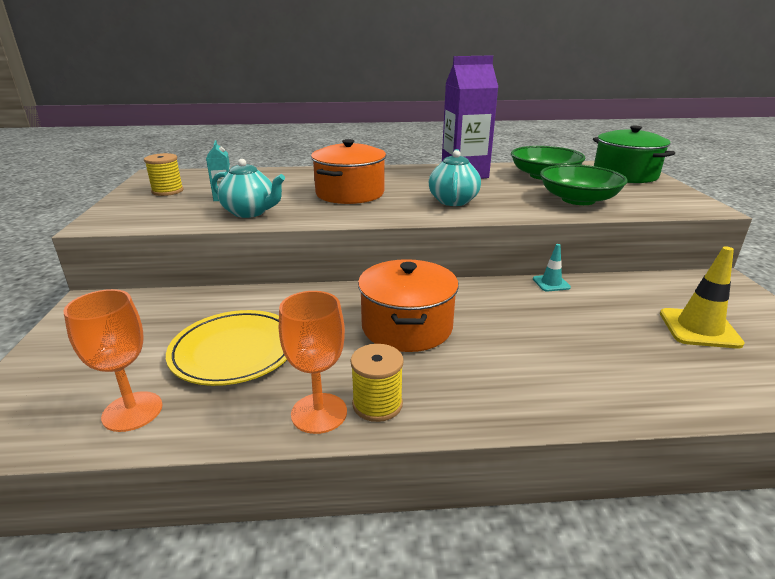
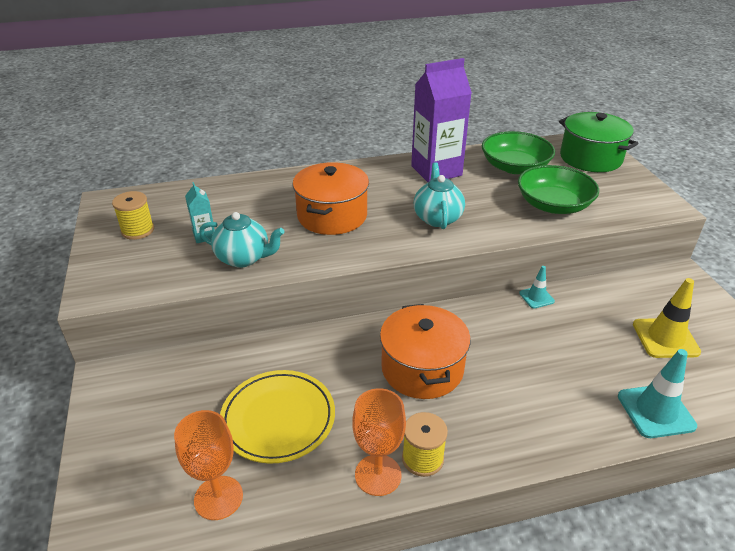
camera: 10 degrees left, 10 degrees up
(681, 393) = (655, 411): none -> turquoise traffic cone

